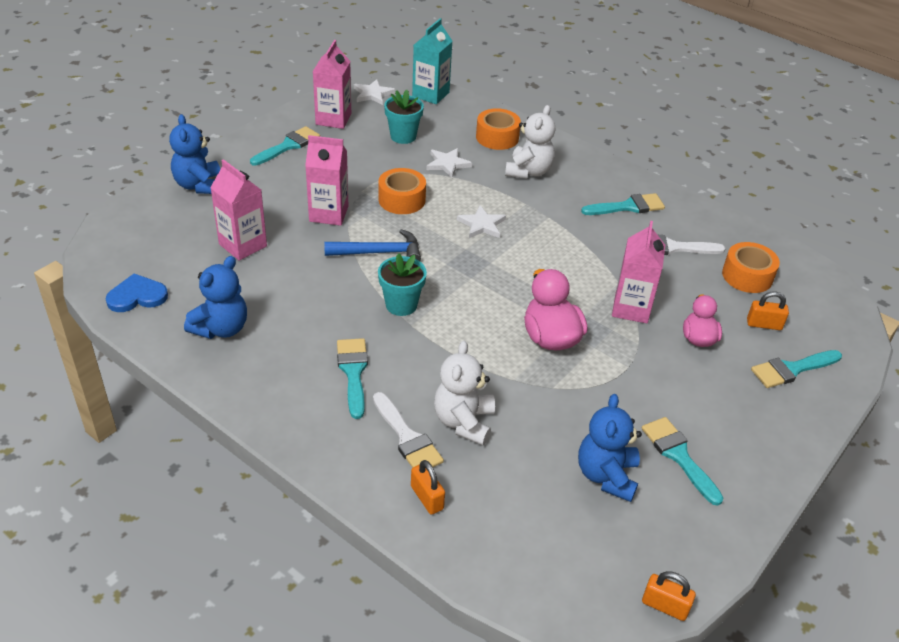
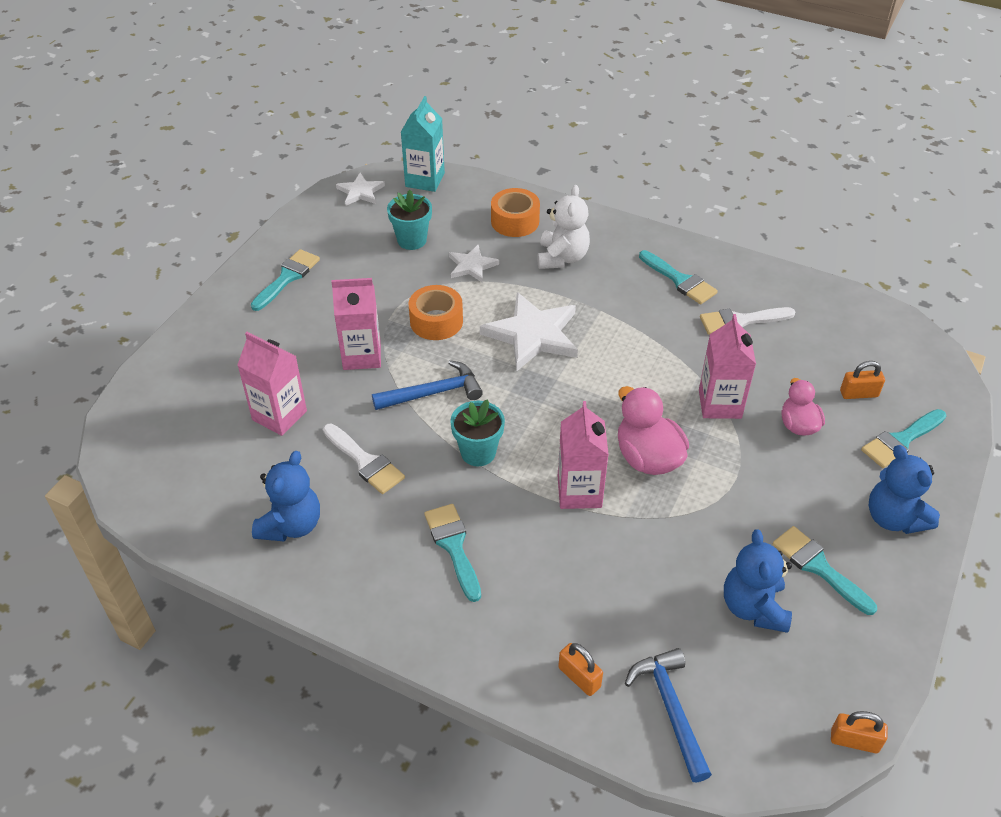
camera: 10 degrees left, 5 degrees up
(137, 296) = (182, 505): blue heart -> none
(199, 185) = (203, 349): blue teddy bear -> blue teddy bear (894, 518)
(333, 119) = (327, 233): pink carton -> pink carton (579, 492)
(407, 438) = (536, 611): white brush -> white brush (365, 462)
(463, 422) = (589, 579): white teddy bear -> none
(482, 225) = (533, 335): white star -> white star, size x1.83
(501, 541) = (670, 709): none -> blue hammer
(628, 207) = (680, 280): turquoise brush -> turquoise brush turned 75 degrees clockwise
(747, 276) = (826, 339): orange tape -> none

